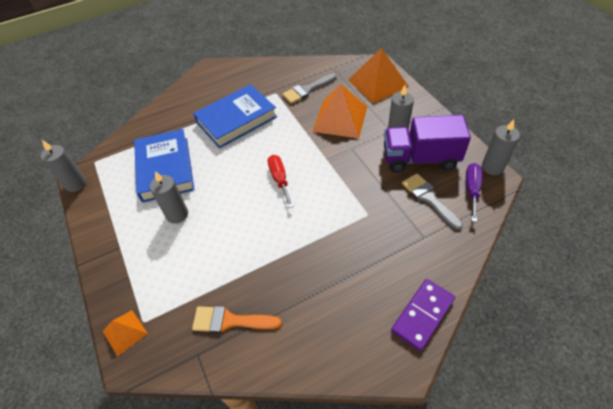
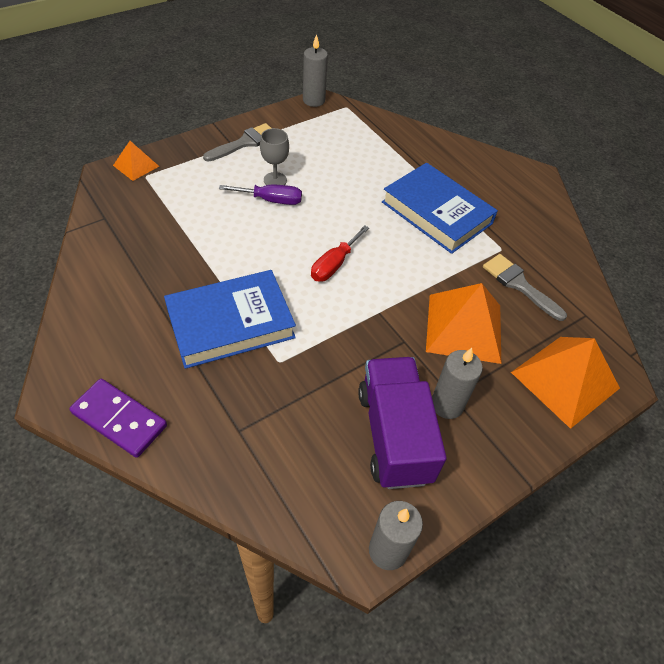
camera: 75 degrees right, 0 degrees up
(165, 168) = (342, 161): blue book -> blue book (230, 323)
(177, 214) = (275, 180): grey candle -> grey goblet
(230, 321) = (137, 238): orange brush -> none
(279, 179) = (334, 264): red screwdriver -> red screwdriver turned 150 degrees clockwise
(429, 199) = (311, 441): grey brush -> grey brush (245, 143)
(471, 190) = (333, 508): purple screwdriver -> purple screwdriver (271, 200)

